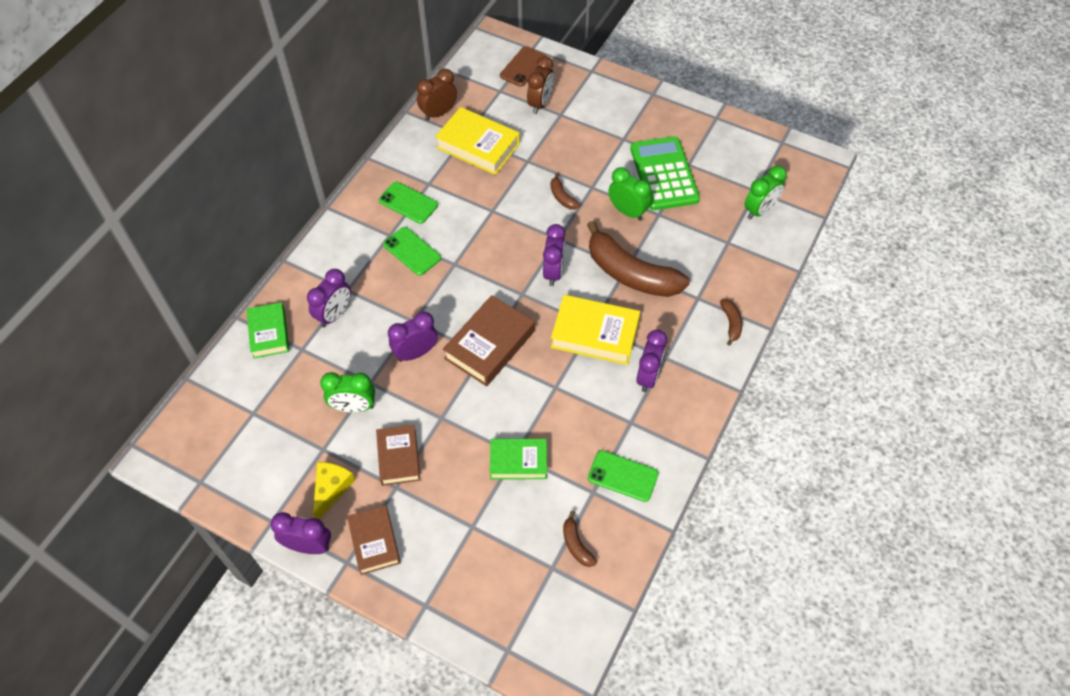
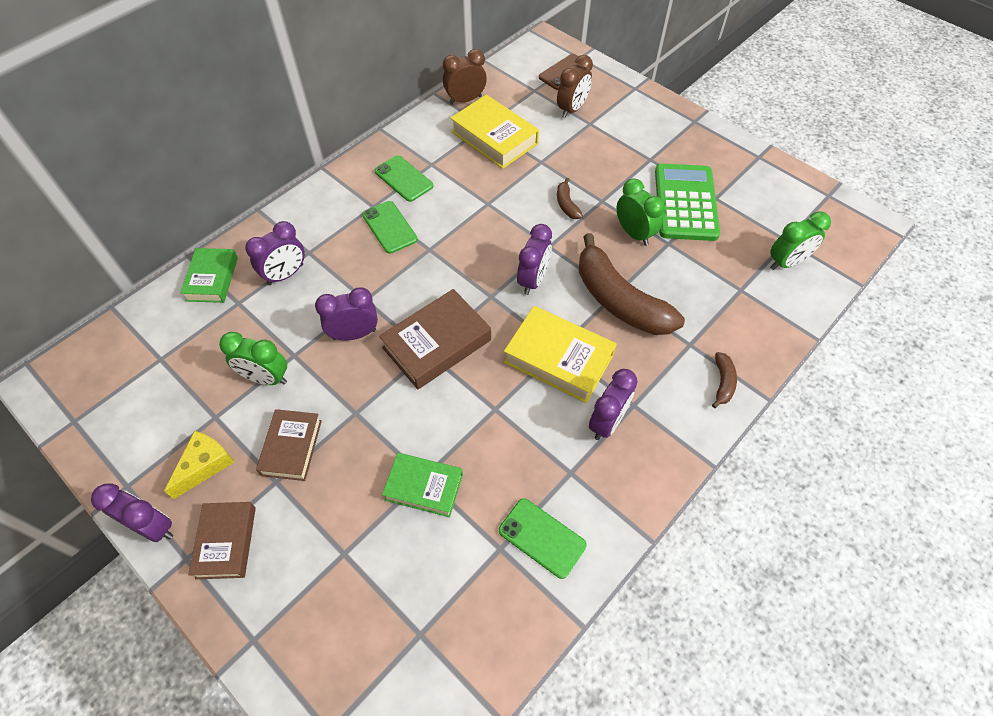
camera: 15 degrees right, 0 degrees up
(576, 544) = (459, 612): brown banana -> none

